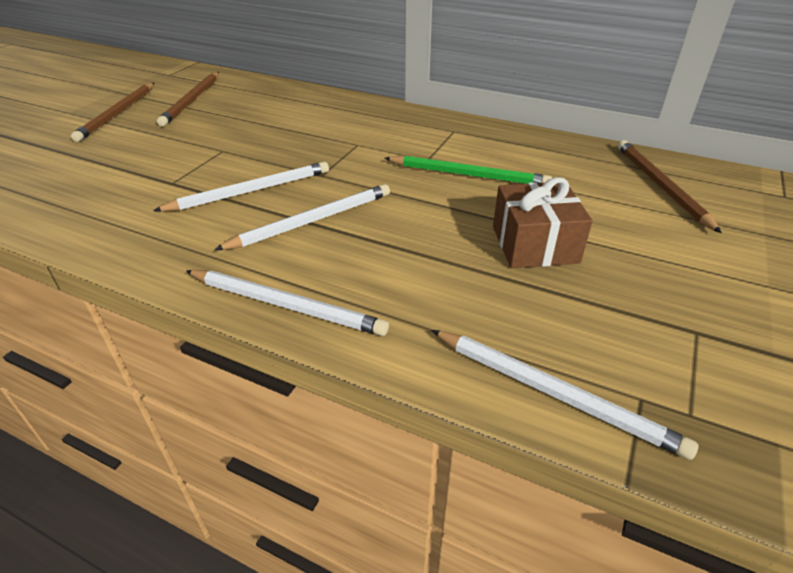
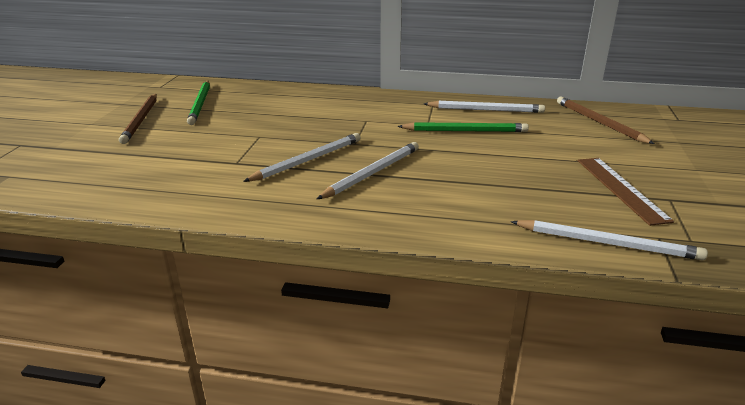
camera: 15 degrees left, 10 degrees down
(192, 100) = (200, 104): brown pencil -> green pencil
(286, 305) = (396, 225): white pencil -> white pencil (485, 110)
(534, 244) = (540, 166): brown gift -> none
(630, 300) = (621, 189): none -> brown ruler

